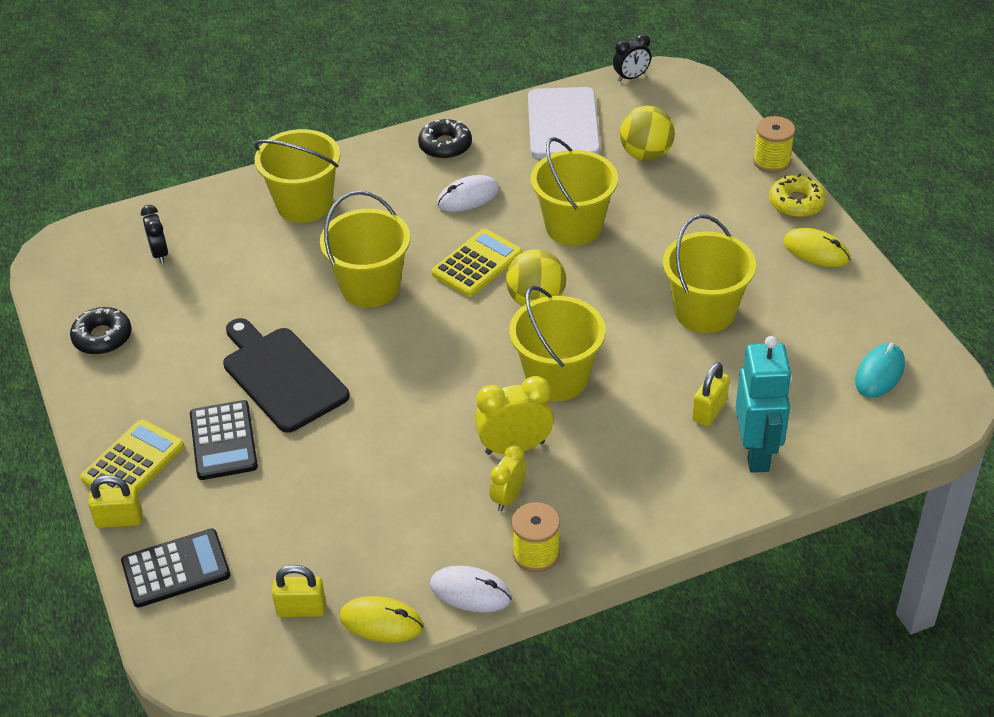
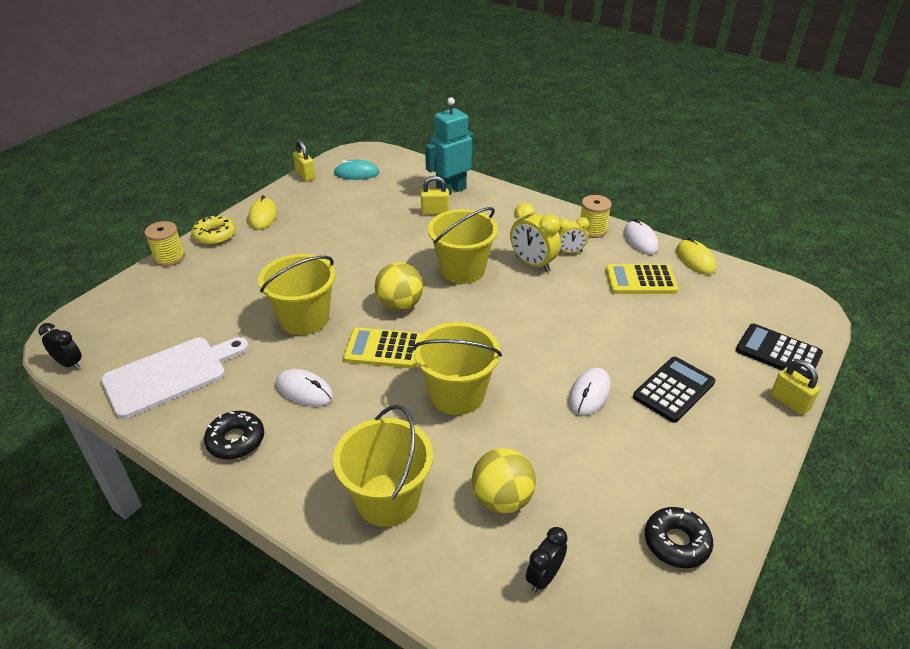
camera: 125 degrees left, 5 degrees down
(133, 463) = (747, 427): yellow calculator -> yellow calculator (640, 280)
(281, 376) = (589, 394): black cutting board -> white mouse
(301, 609) = (728, 289): yellow padlock -> yellow padlock (305, 175)
(646, 154) = (189, 316): yellow ball -> yellow ball (502, 499)
(704, 311) = (353, 237): yellow bucket -> none

